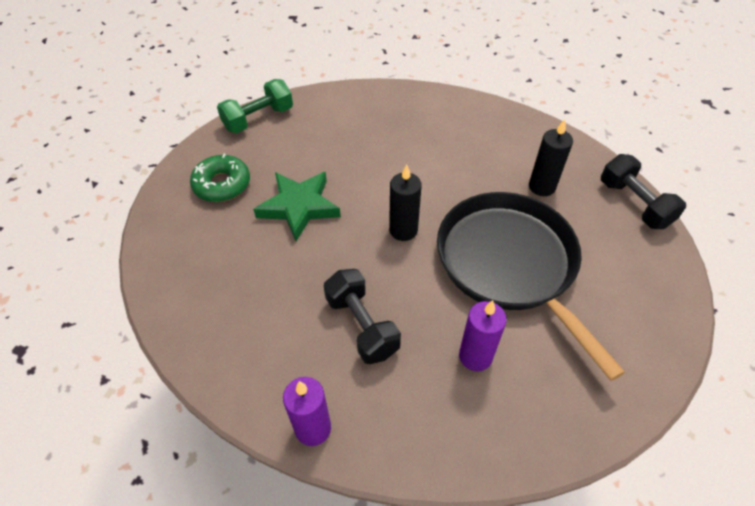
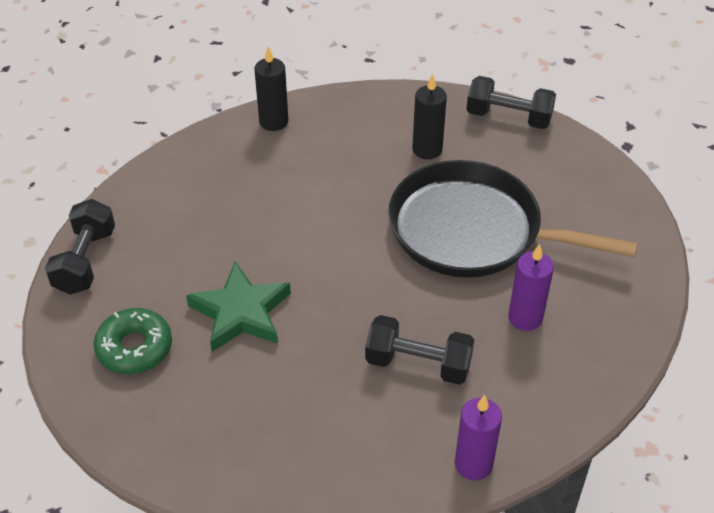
camera: 45 degrees left, 5 degrees down
(258, 119) = (85, 261): green dumbbell -> black dumbbell
(403, 230) = (359, 265): black candle -> black candle (273, 122)

